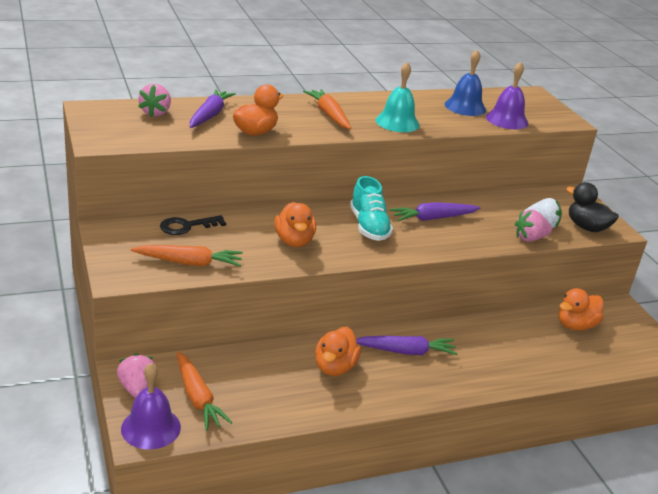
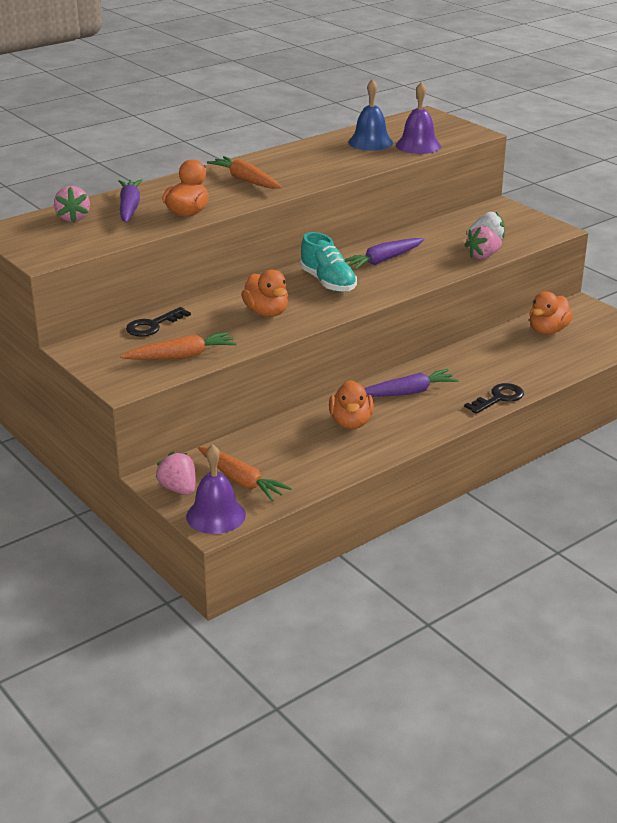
camera: 15 degrees left, 0 degrees up
(397, 122) = (317, 172): turquoise bell -> none
(490, 384) = (498, 398): none -> black key
(586, 227) = (528, 234): black duck -> none

